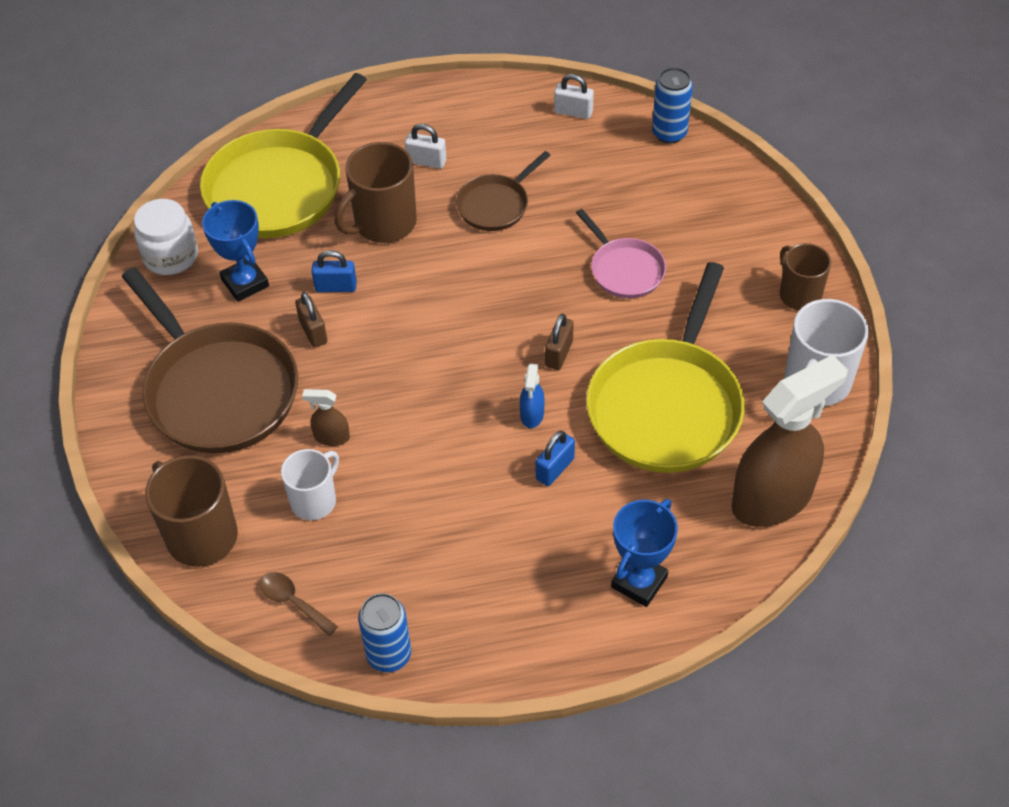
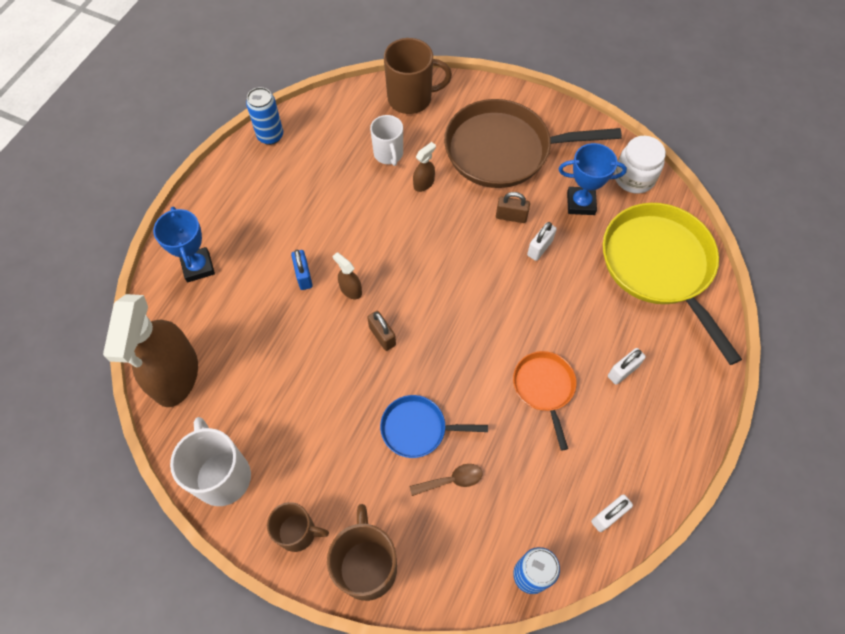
camera: 125 degrees right, 10 degrees up
(293, 602) = (336, 115): brown spoon -> brown spoon (451, 480)
(336, 287) = (539, 248): blue padlock -> white padlock
(384, 223) = (578, 307): brown mug -> brown mug (367, 566)
(496, 205) = (544, 388): brown pan -> orange pan
(532, 415) = (350, 290): blue spray bottle -> brown spray bottle
(624, 270) = (417, 429): pink pan -> blue pan
(667, 406) = (289, 368): yellow pan -> none

